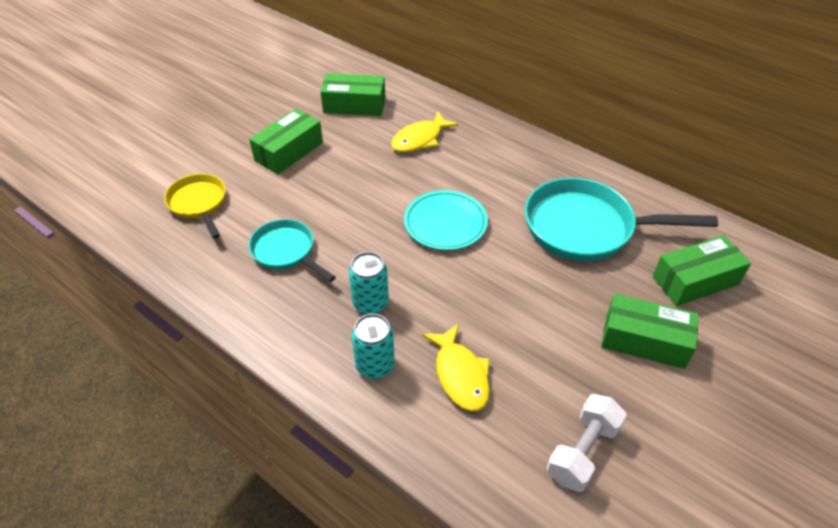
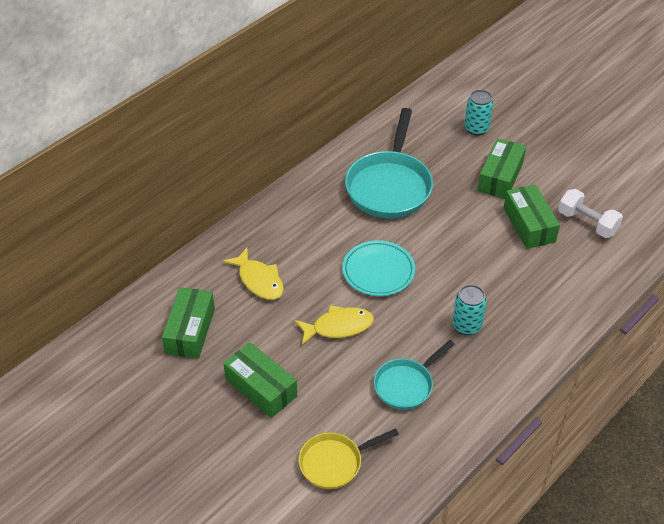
camera: 85 degrees left, 0 degrees up
(375, 365) = (527, 325): turquoise can -> turquoise can (476, 129)
(460, 375) = (533, 276): yellow fish -> yellow fish (338, 327)
(695, 280) = (446, 140): green box -> green box (529, 225)

